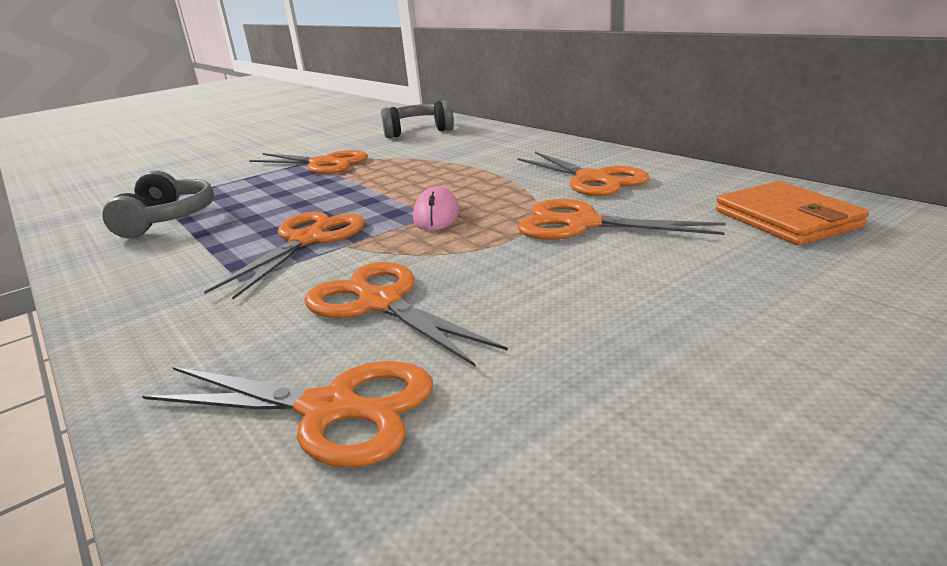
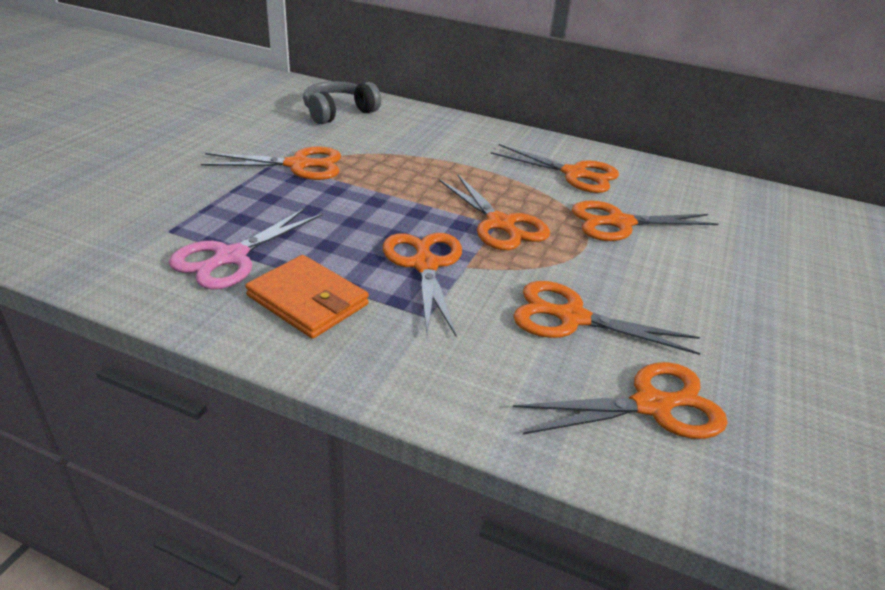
camera: 35 degrees left, 10 degrees up
(167, 219) = (231, 257): grey headphones -> pink scissors
(436, 215) = (500, 224): pink mouse -> orange scissors
(787, 219) = (733, 205): orange wallet -> orange wallet (308, 300)

